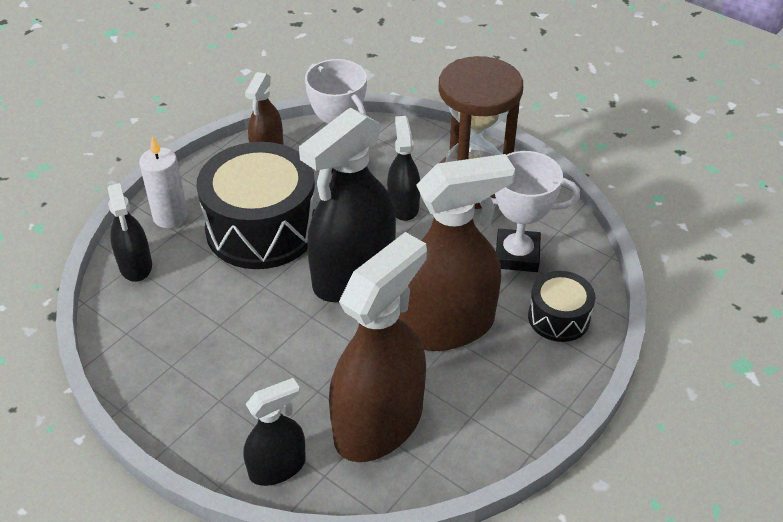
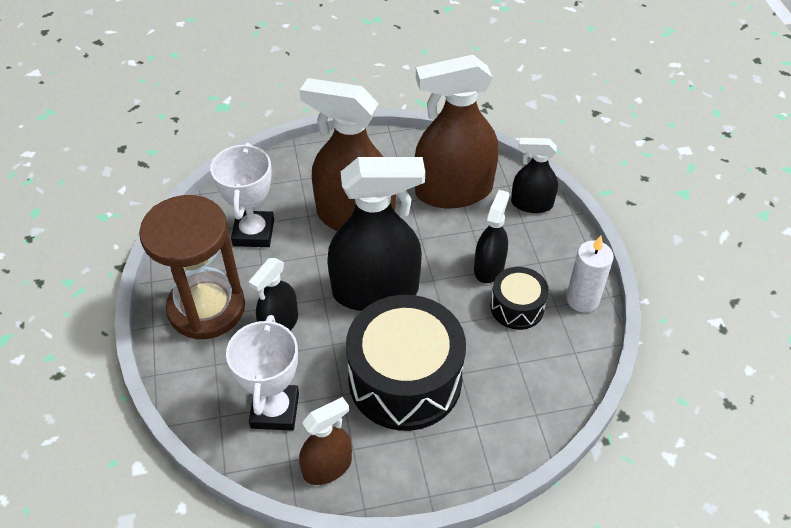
camera: 140 degrees left, 5 degrees up
(135, 265) = (533, 412): black spray bottle -> black spray bottle (489, 267)
(170, 216) = (471, 447): white candle -> white candle (582, 299)
(517, 255) = (253, 233): white trophy -> white trophy turned 45 degrees clockwise
(558, 317) = (283, 181): black drum -> black drum (517, 307)

